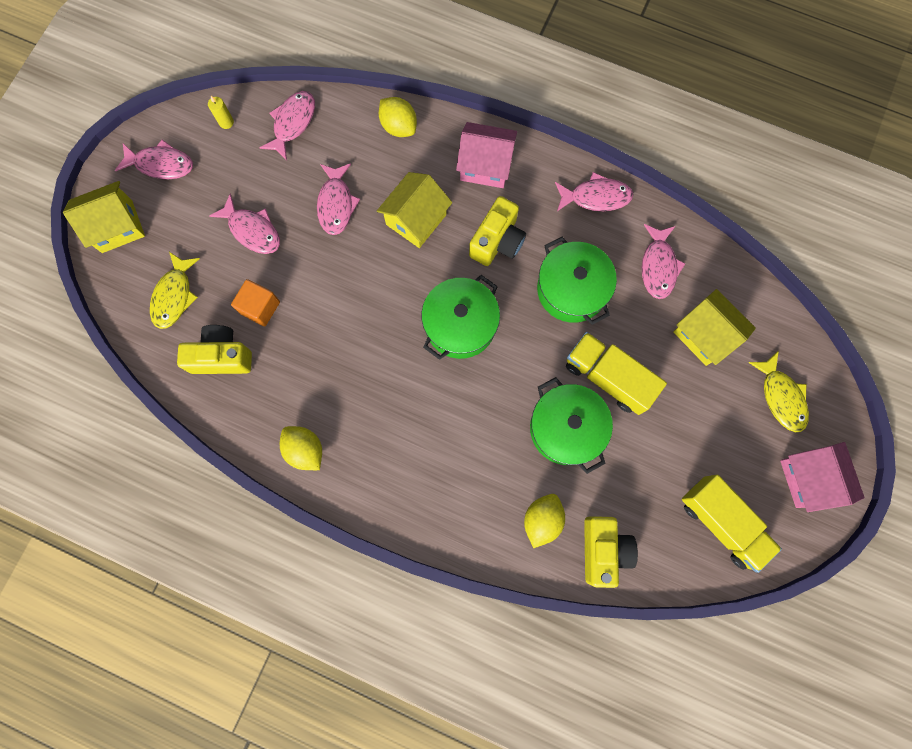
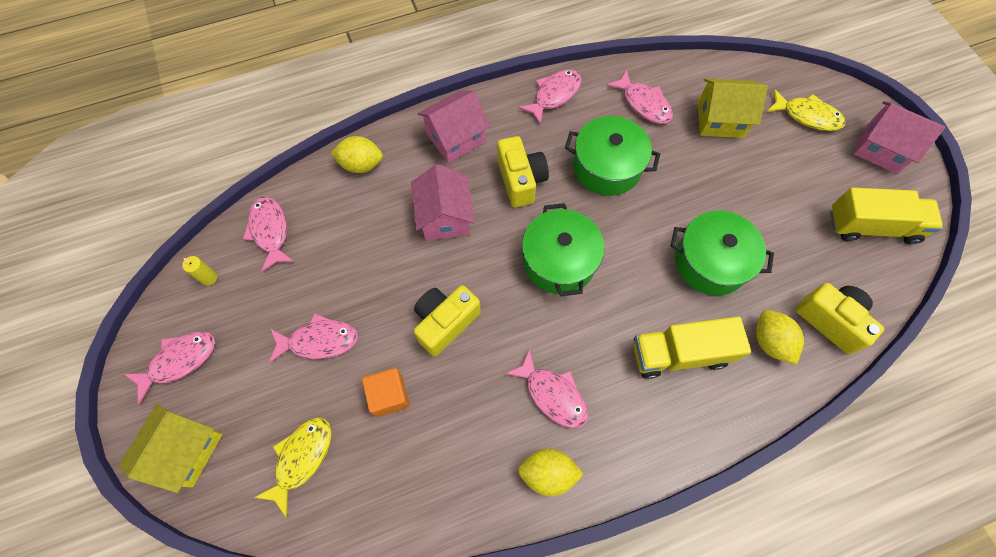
camera: 45 degrees left, 10 degrees down
(174, 296) = (301, 458): yellow fish -> yellow fish turned 120 degrees counterclockwise
(222, 356) = (397, 468): yellow camera -> yellow camera (445, 322)
(336, 204) = (370, 260): pink fish -> pink fish (552, 394)
(416, 219) = (445, 217): yellow house -> pink house
(608, 377) = (696, 202): yellow truck -> yellow truck (679, 353)

